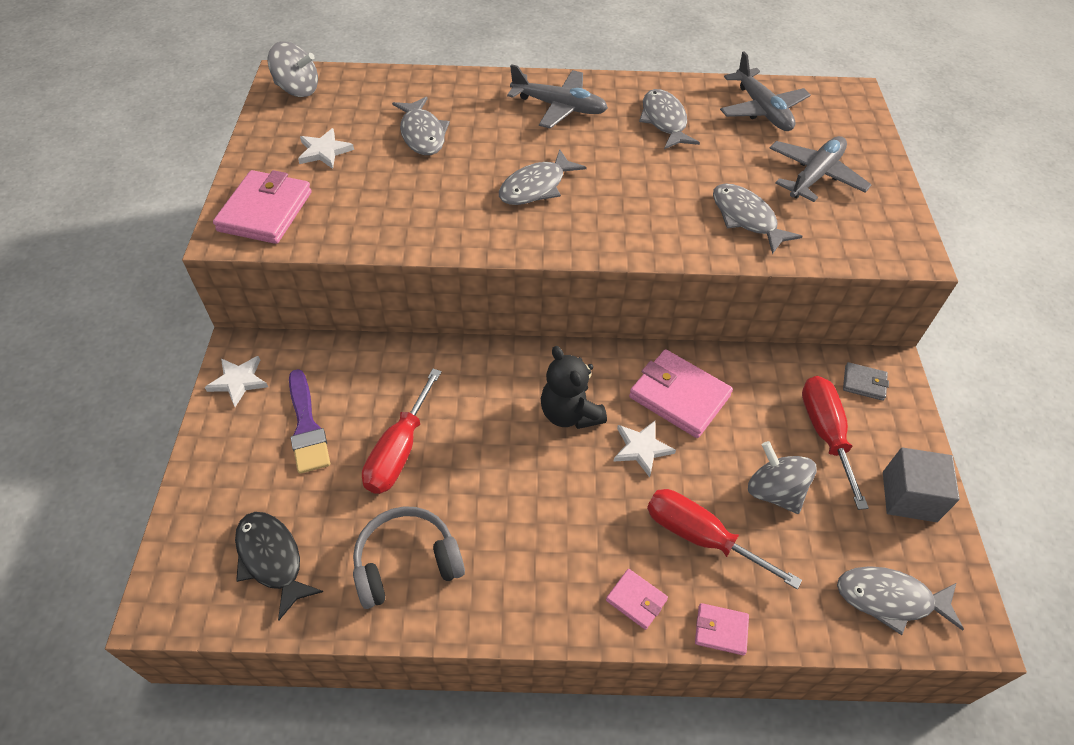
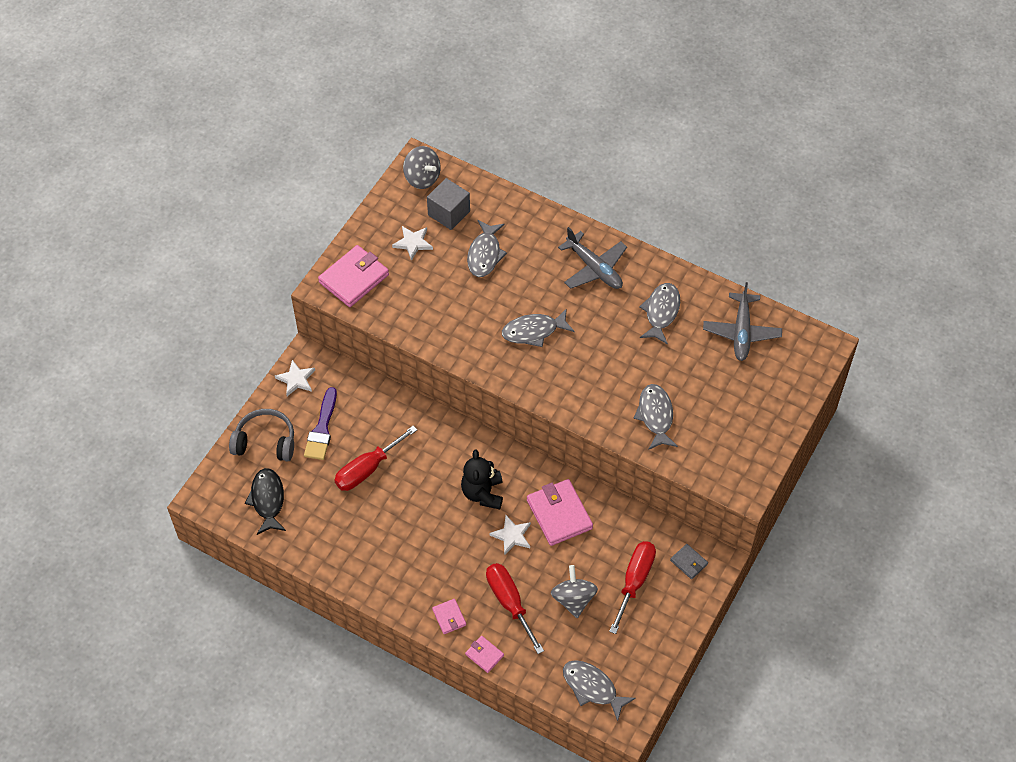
camera: 30 degrees right, 5 degrees up
(407, 563) = (337, 537): grey headphones -> grey headphones (265, 442)
(815, 176) = (732, 404): grey plane -> none
(909, 496) = (654, 642): grey cube -> grey cube (449, 213)

